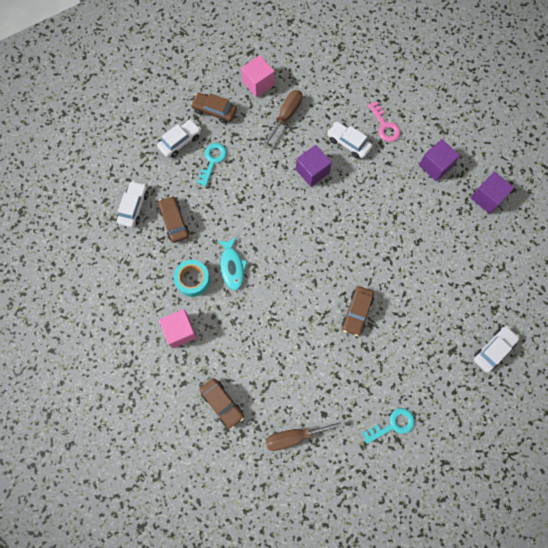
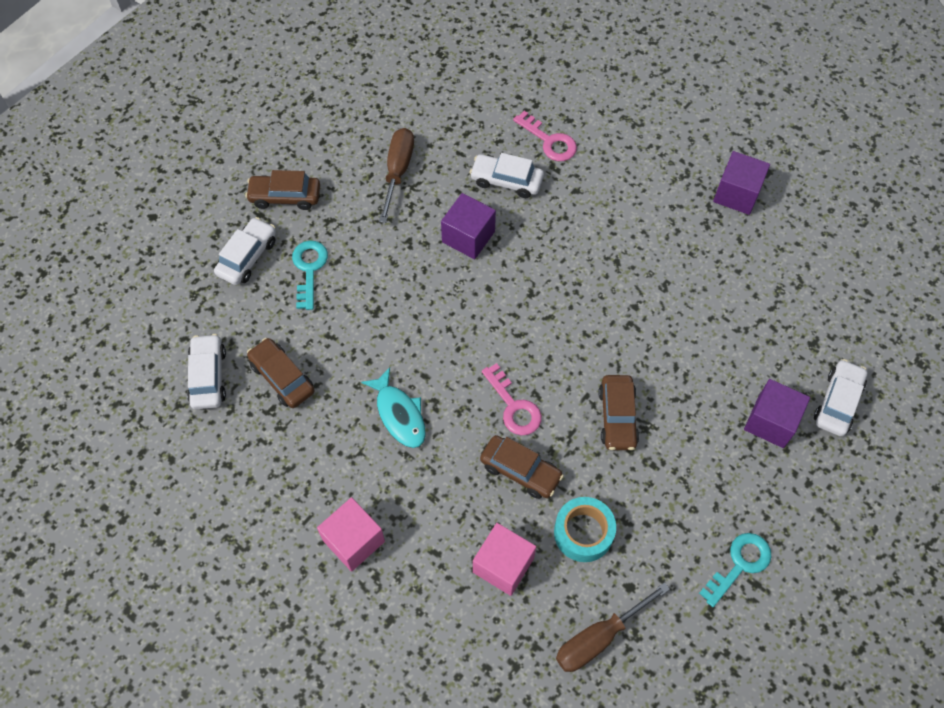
camera: 20 degrees left, 10 degrees down
(193, 280) = (345, 455): turquoise tape -> turquoise tape (583, 533)
(222, 403) = (464, 629): brown car -> brown car (520, 471)
(258, 83) = (337, 138): pink cube -> pink cube (503, 565)
(299, 285) = (514, 406): none -> pink key
(435, 166) = (645, 173): purple cube -> purple cube (771, 421)

